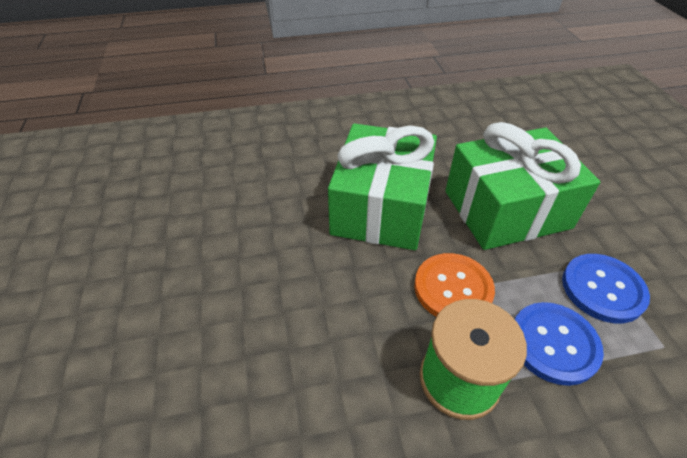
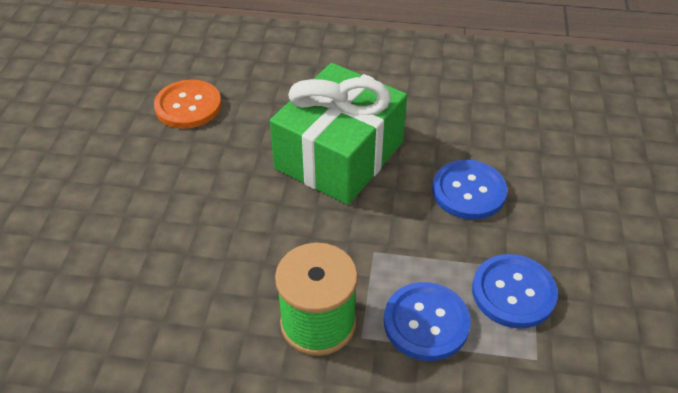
camera: 20 degrees right, 0 degrees up
(453, 288) = (362, 248): orange button -> orange button (188, 106)
(506, 209) = (468, 191): green gift -> blue button

